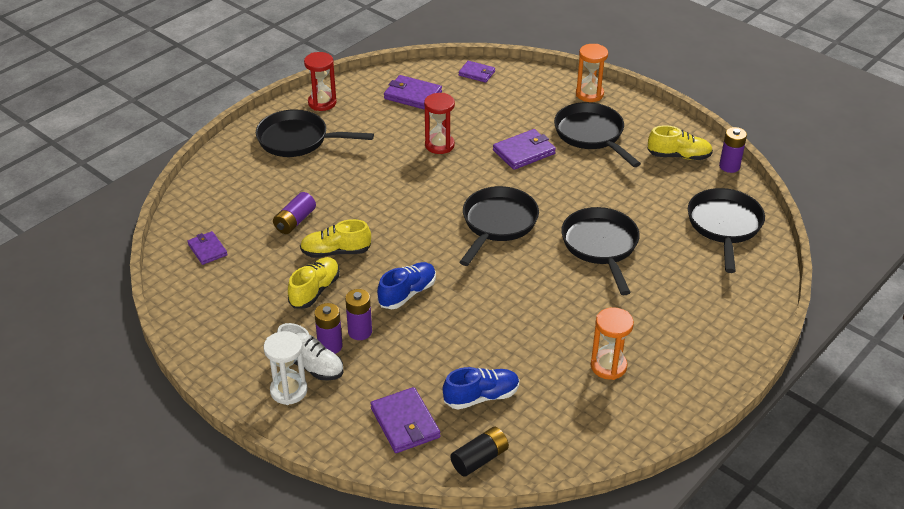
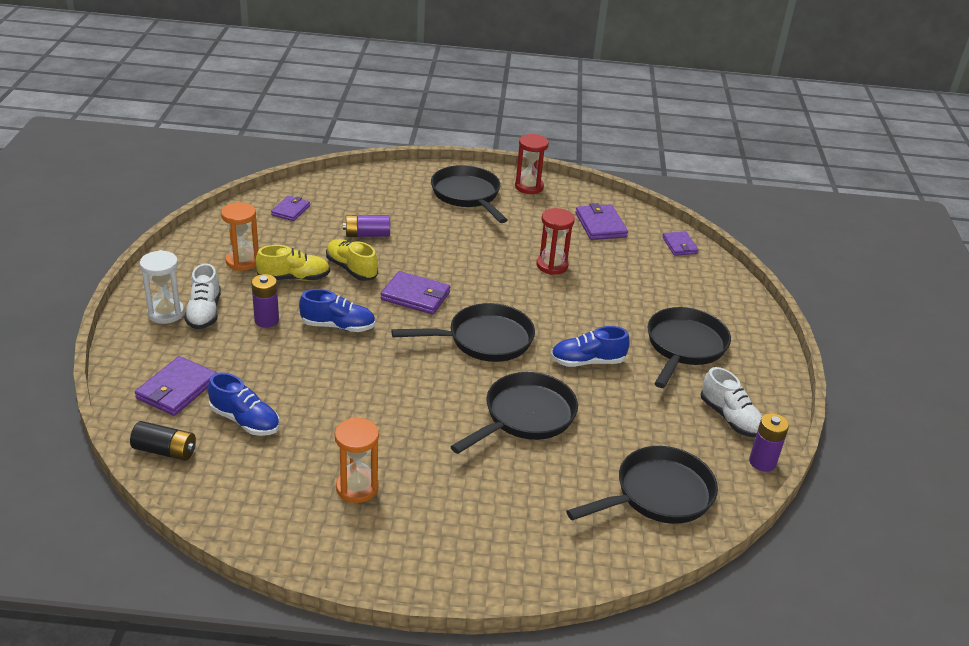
camera: 50 degrees right, 5 degrees down
(330, 346) = (235, 312): purple battery -> none
(524, 152) = (604, 316): purple wallet -> purple wallet (415, 296)
(568, 187) = (587, 362): none -> blue shoe
(589, 94) = (745, 322): orange hourglass -> orange hourglass (242, 261)
(678, 156) = (730, 418): yellow shoe -> white shoe

